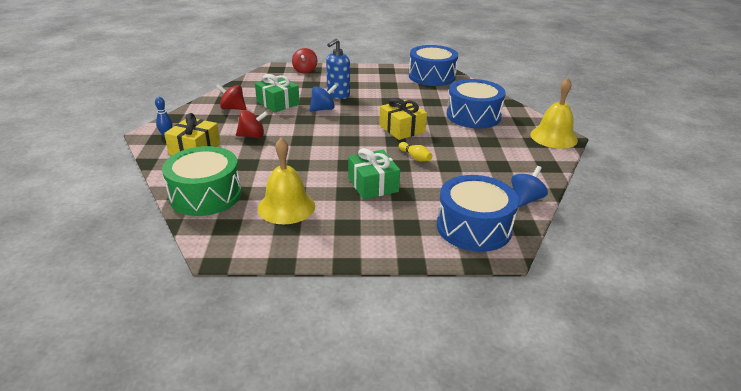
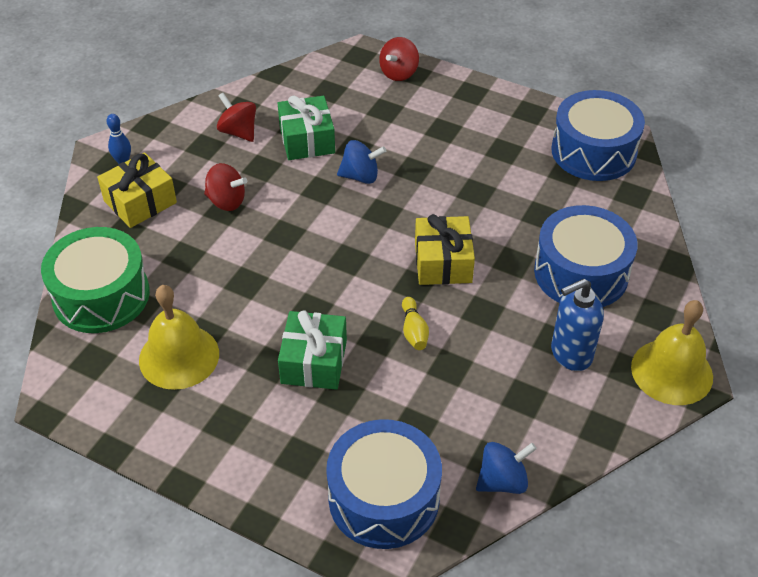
camera: 30 degrees right, 15 degrees up
(338, 95) = (406, 150): blue soap dispenser -> blue soap dispenser (570, 354)

